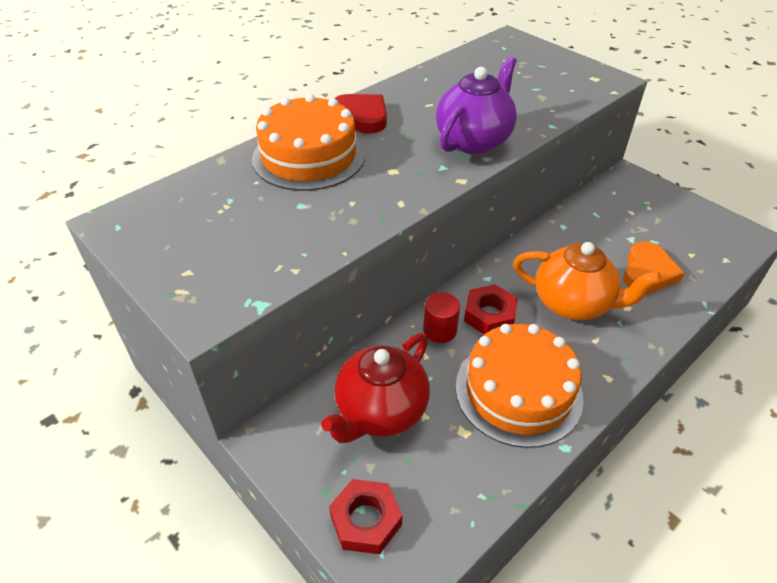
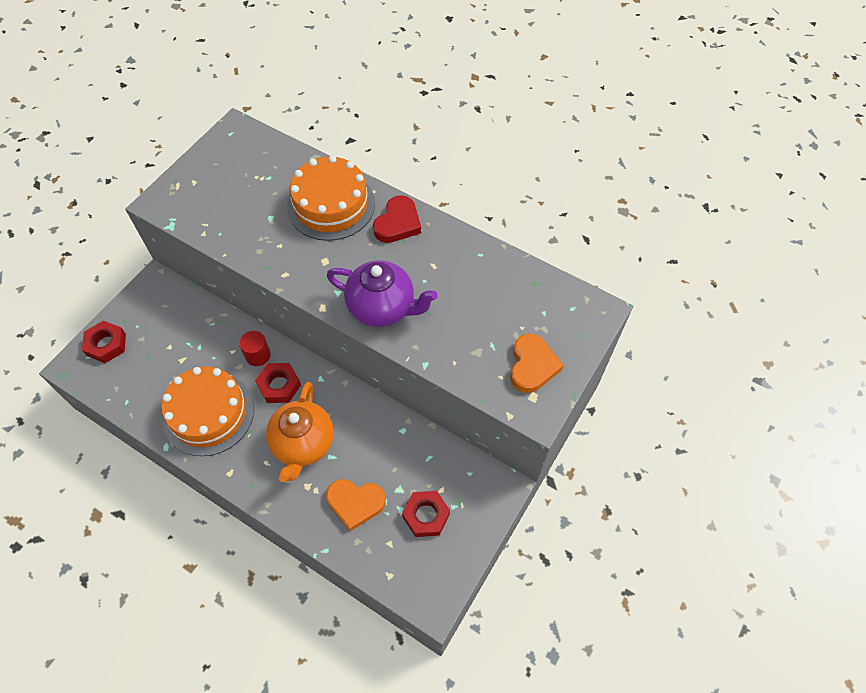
camera: 75 degrees right, 15 degrees up
(380, 411) = (182, 334): red teapot -> none
(562, 73) = (532, 366): none -> orange heart
(659, 225) = (426, 515): none -> red nut

